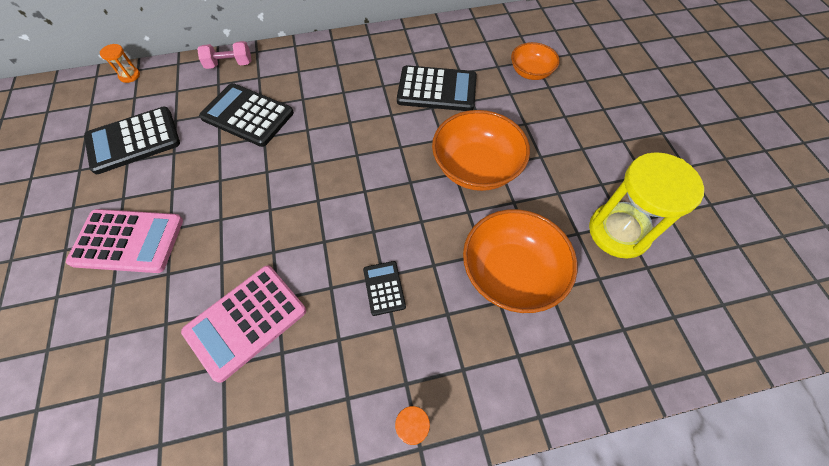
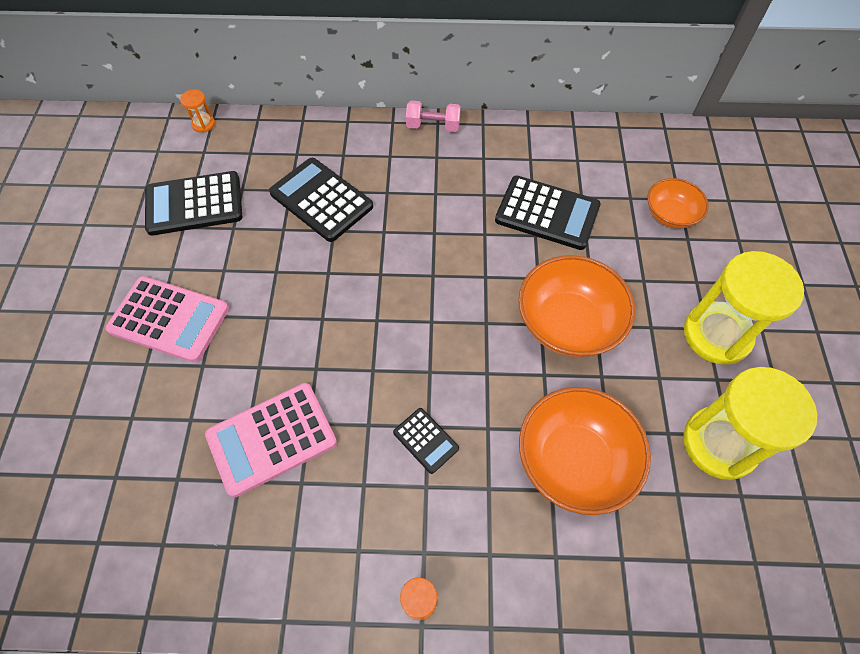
camera: 15 degrees right, 0 degrees up
(229, 64) = (314, 132): pink dumbbell -> pink dumbbell (433, 126)
(384, 288) = (426, 440): black calculator -> black calculator turned 135 degrees clockwise
(591, 151) = (716, 335): none -> yellow hourglass

